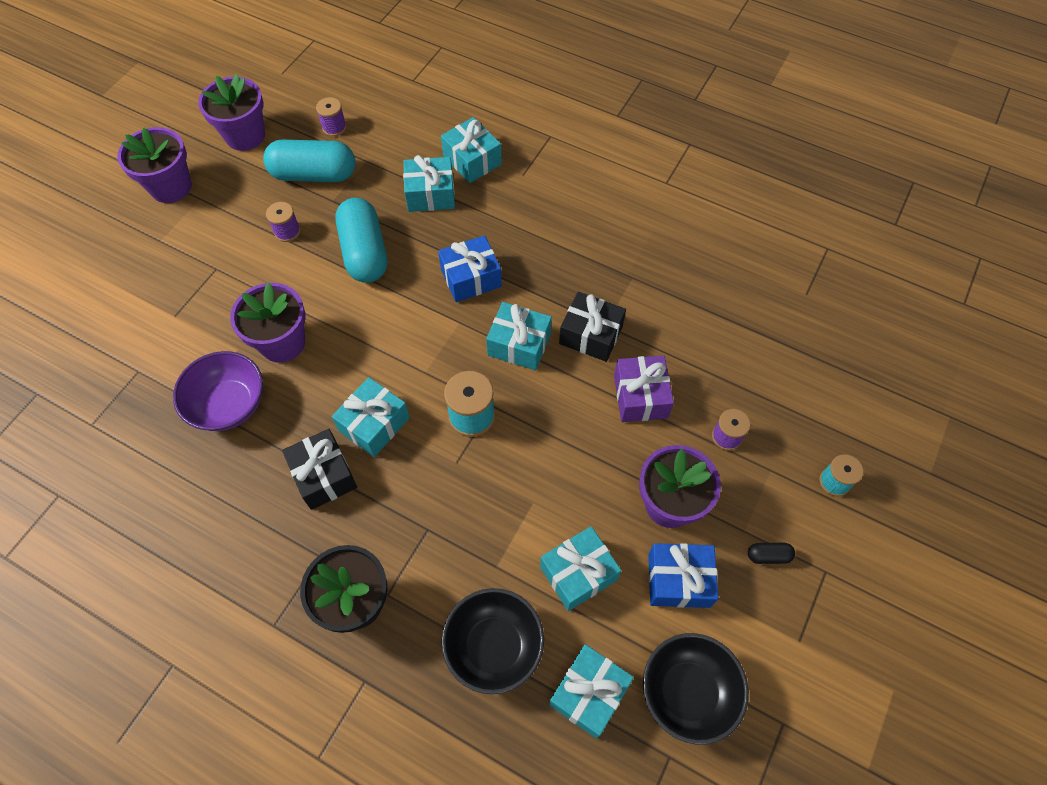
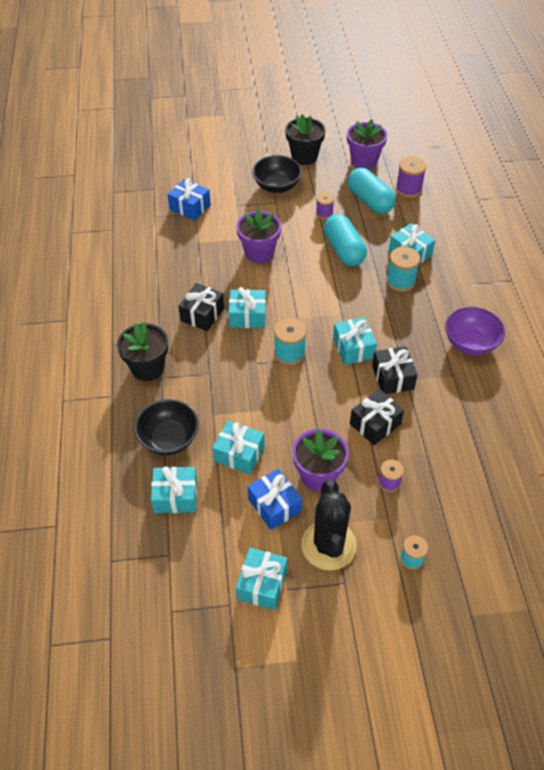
camera: 55 degrees right, 10 degrees down
(171, 187) = (304, 156): purple flower pot -> black flower pot
(229, 405) = (207, 255): purple bowl -> purple bowl (470, 343)
(334, 127) = (408, 189): purple spool -> purple spool, size x1.56
(365, 252) = (344, 250): turquoise capsule -> turquoise capsule turned 60 degrees counterclockwise
(463, 232) = (400, 281): none -> turquoise spool
(471, 278) = (374, 302): blue gift -> blue gift (190, 207)
(472, 160) = (453, 256): turquoise gift -> turquoise gift (262, 584)
(640, 396) = (375, 424): purple gift -> black gift
(688, 692) = (212, 544): black bowl -> black bowl (277, 186)
(768, 556) = (328, 545): black capsule -> black cactus

